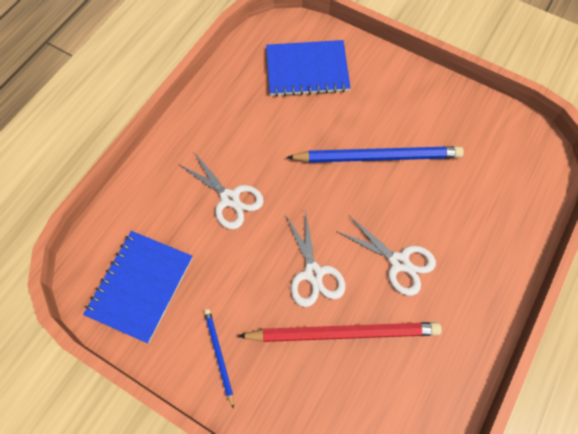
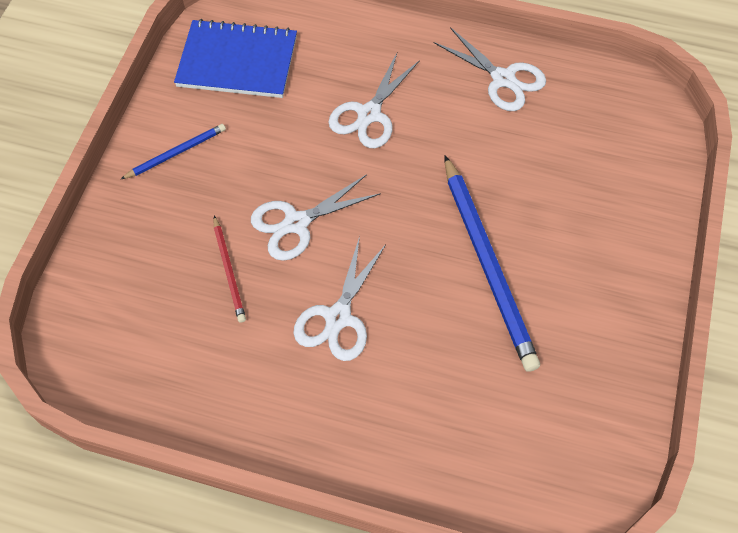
camera: 75 degrees right, 5 degrees down
(229, 104) = (503, 79): none -> white scissors
(307, 70) = (595, 152): blue notebook -> none
(343, 332) = (229, 271): red pencil -> red pencil, size x0.49

